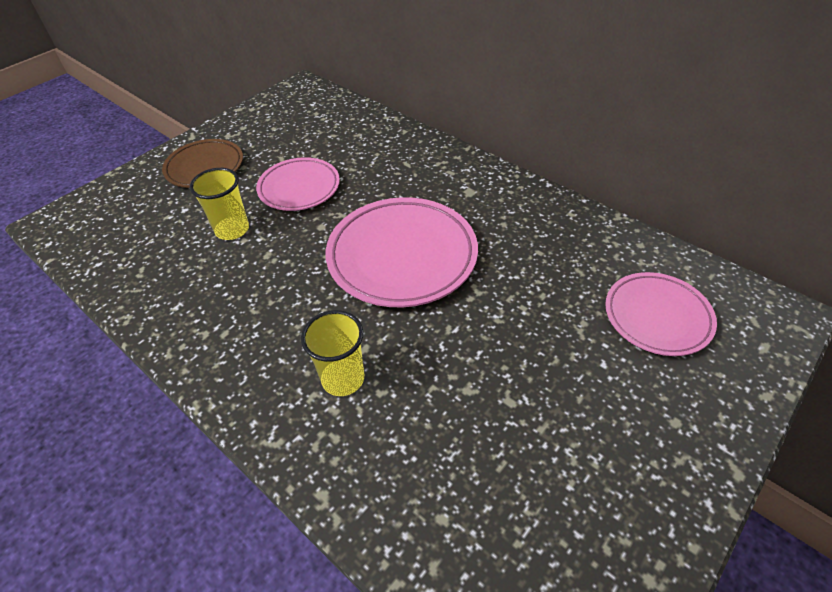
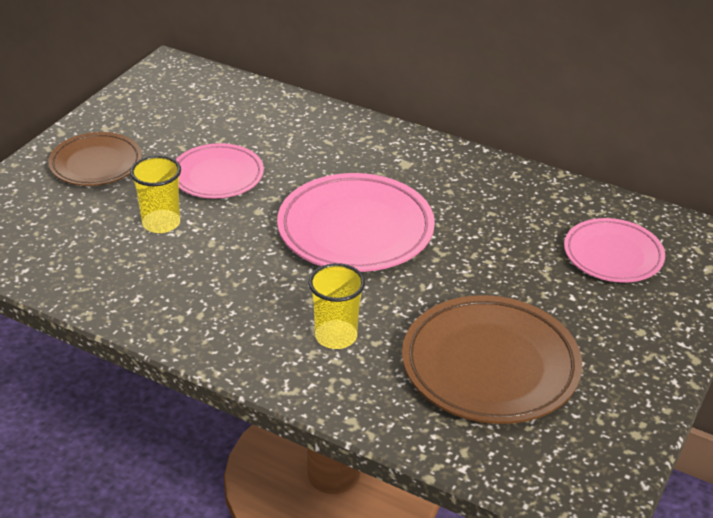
camera: 15 degrees left, 10 degrees down
(493, 444) = (490, 366): none -> brown plate

